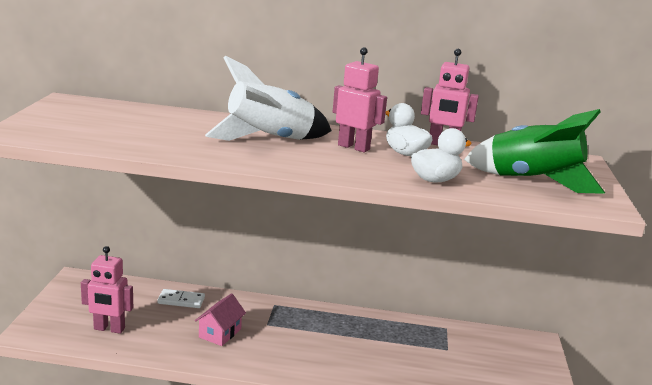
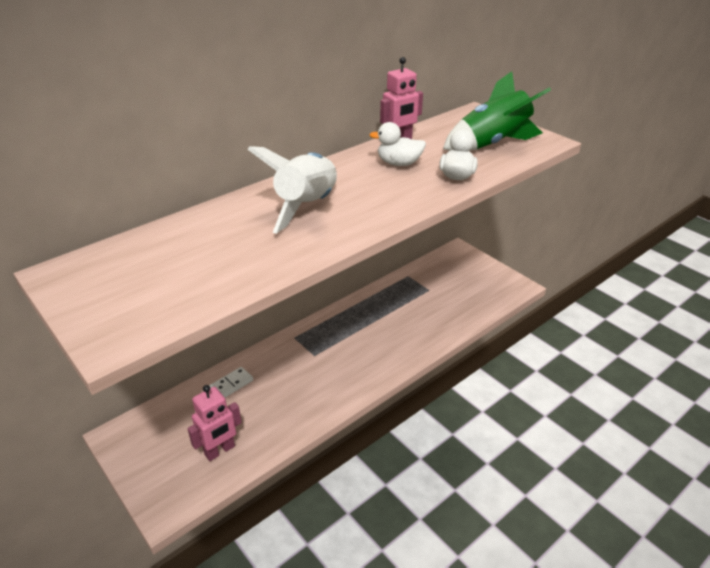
camera: 45 degrees left, 15 degrees up
(220, 333) = (298, 386): pink house -> none
(354, 147) = (364, 177): pink robot -> none

